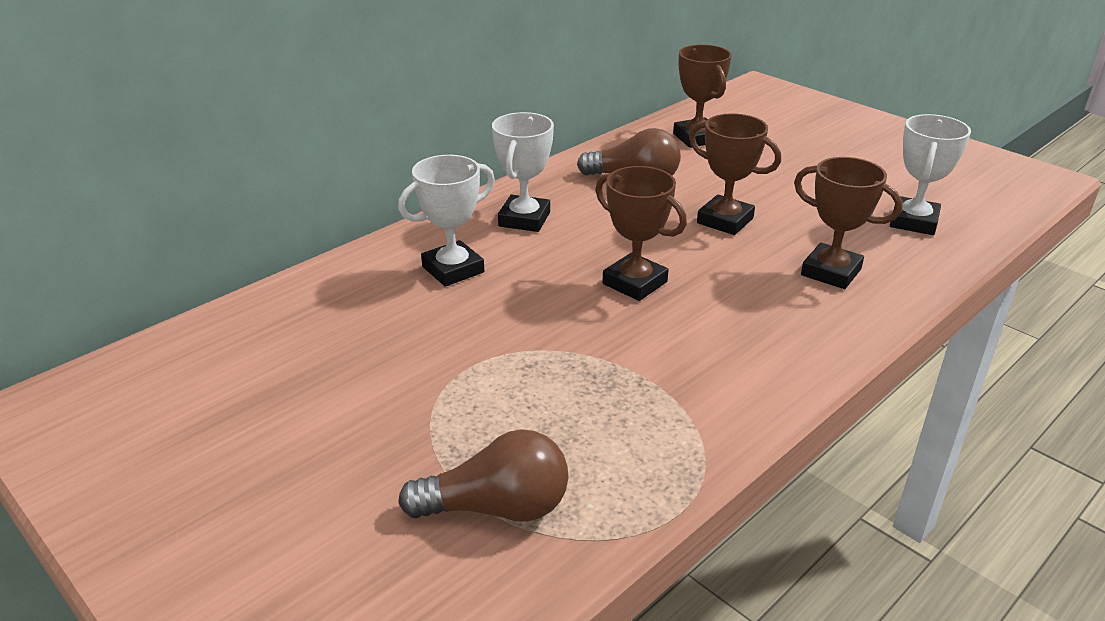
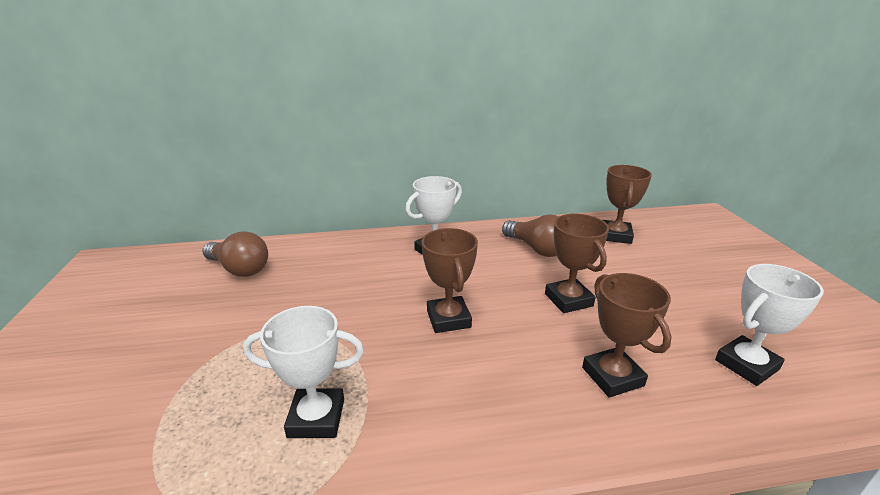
camera: 35 degrees right, 5 degrees down
(453, 269) = (356, 266): white trophy -> white trophy (316, 418)
(497, 508) = (161, 437): brown light bulb -> brown light bulb (239, 269)

